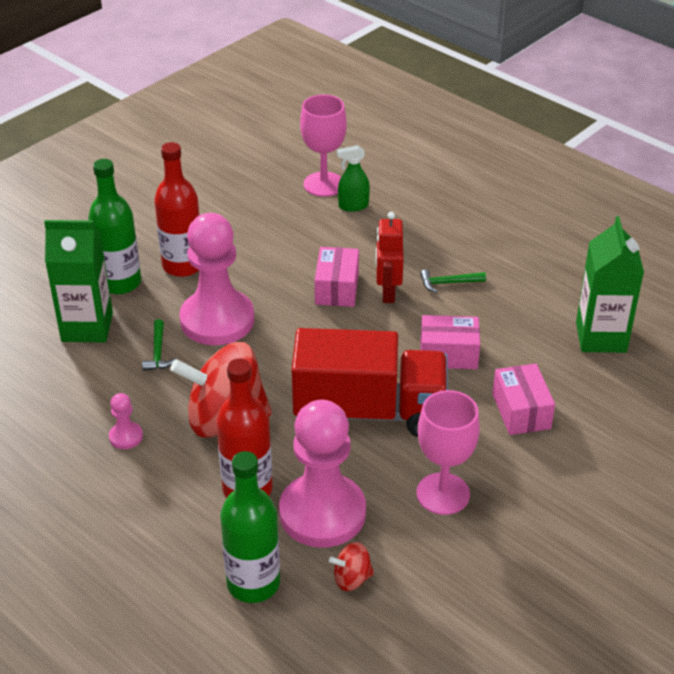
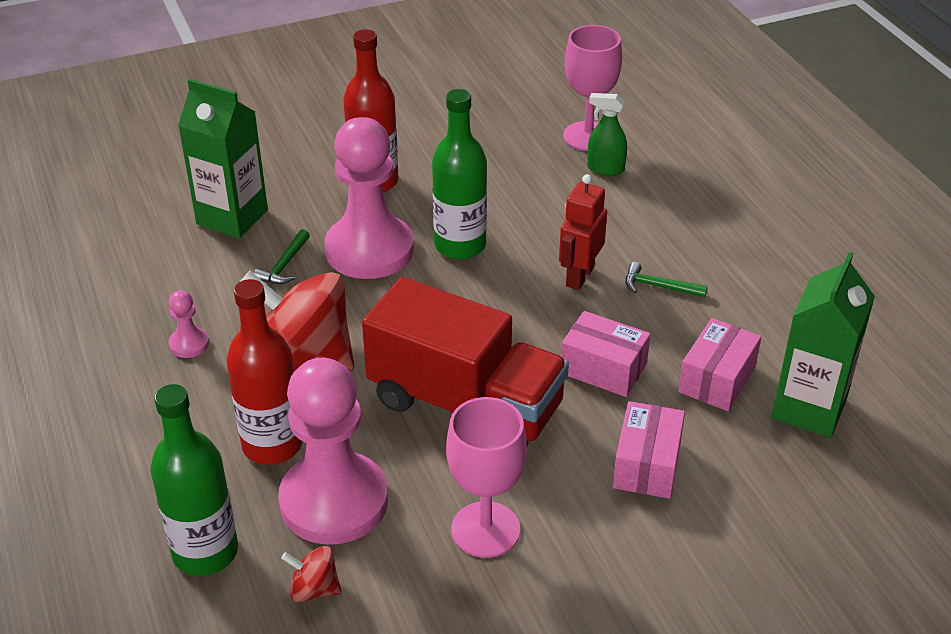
camera: 25 degrees right, 0 degrees up
(120, 283) = (297, 181): green bottle -> green bottle (460, 245)
(337, 288) = (524, 254): pink box -> pink box (717, 379)

